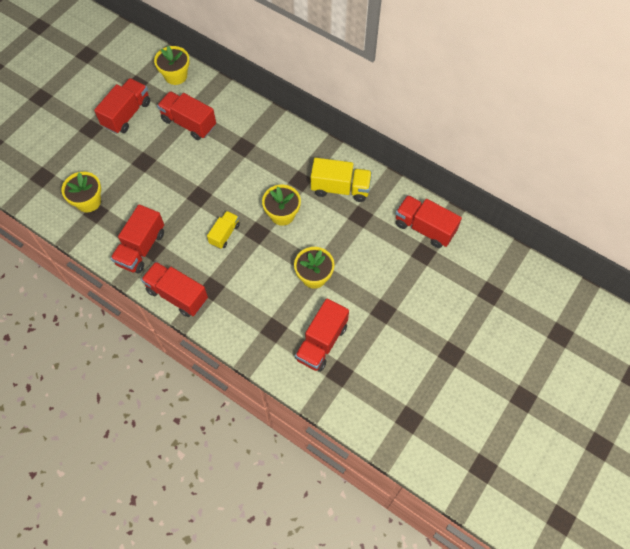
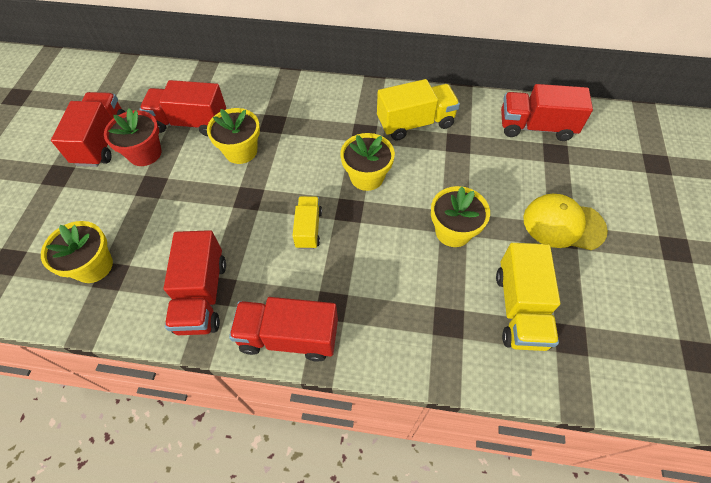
camera: 25 degrees left, 5 degrees down
(150, 135) = (145, 153): none -> red flower pot
(176, 76) = (147, 80): yellow flower pot -> yellow flower pot (241, 151)
(321, 342) = (520, 309): red truck -> yellow truck
(389, 304) = (563, 224): none -> yellow cap

